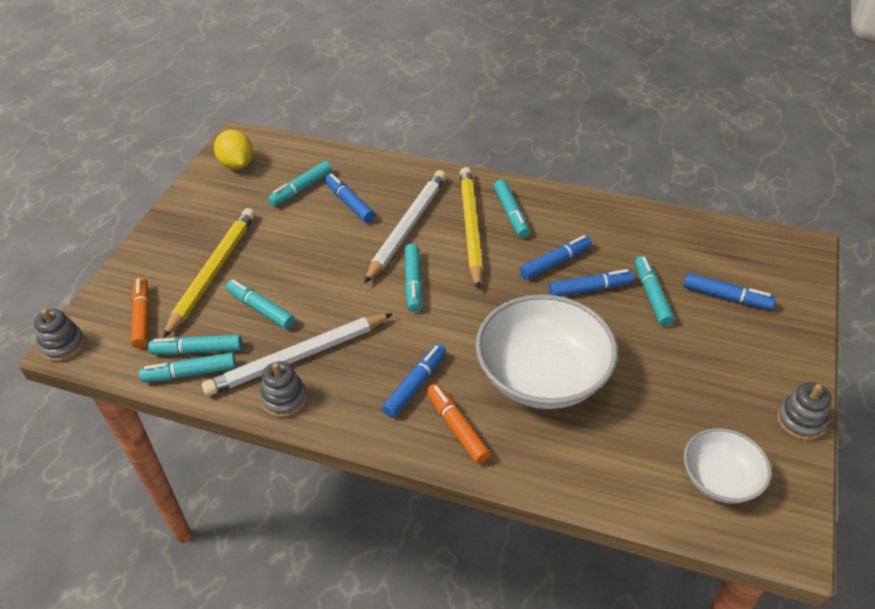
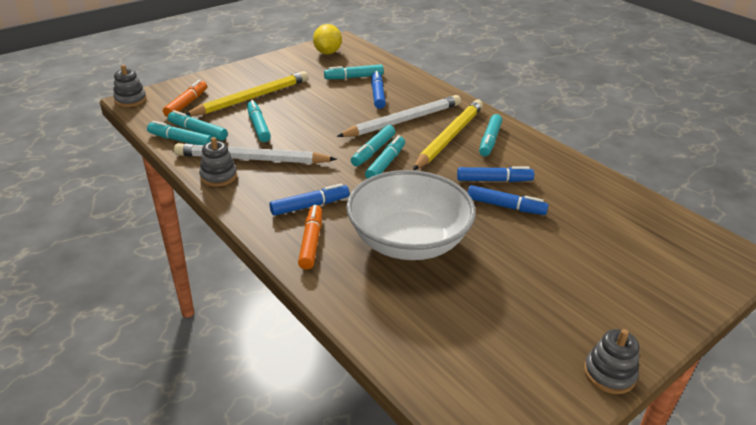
camera: 30 degrees right, 10 degrees down
(652, 295) = (555, 231): turquoise marker -> turquoise marker (385, 163)
(720, 479) = (486, 375): white bowl -> none
(726, 297) = (625, 259): blue marker -> none

